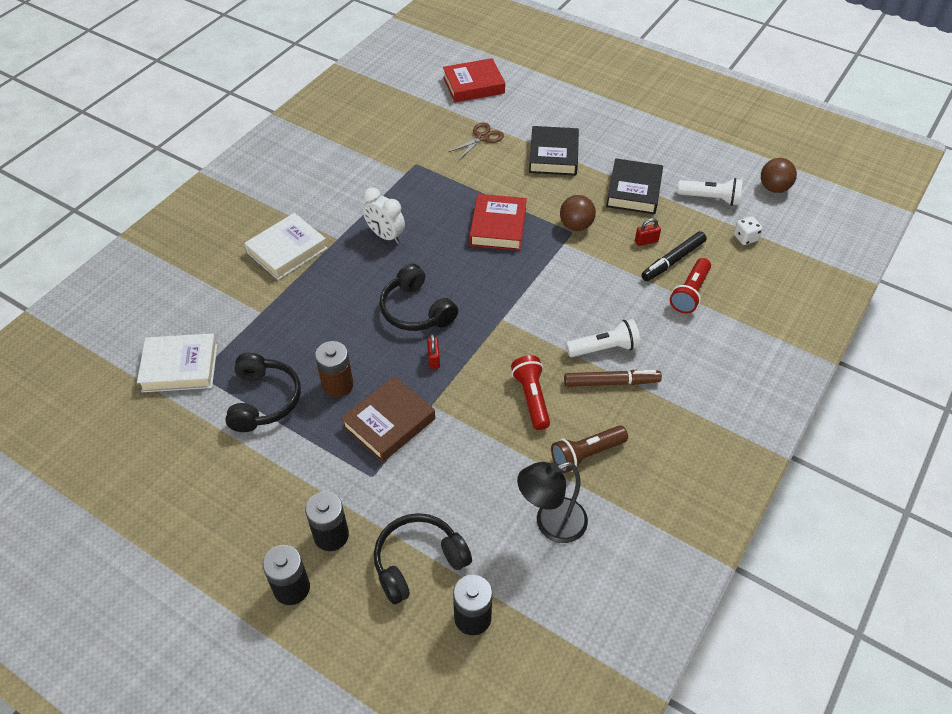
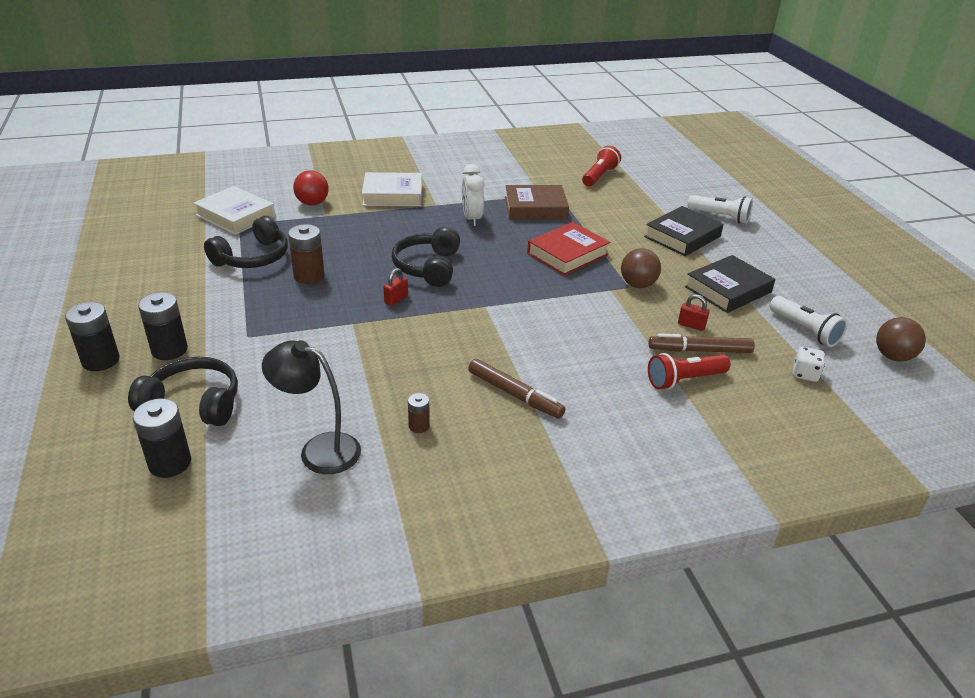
camera: 40 degrees right, 15 degrees down
(230, 306) = (312, 203): none -> red ball
(389, 423) = (307, 315): brown book -> brown book (535, 208)
(473, 85) = (672, 172): red book -> none
(482, 137) = (634, 202): brown scissors -> none
(531, 398) = (432, 364): red flashlight -> red flashlight (599, 176)
(586, 454) = (419, 426): brown flashlight -> brown battery
(604, 348) = (543, 370): white flashlight -> white flashlight (720, 217)
(673, 260) = (699, 350): black marker -> brown marker

